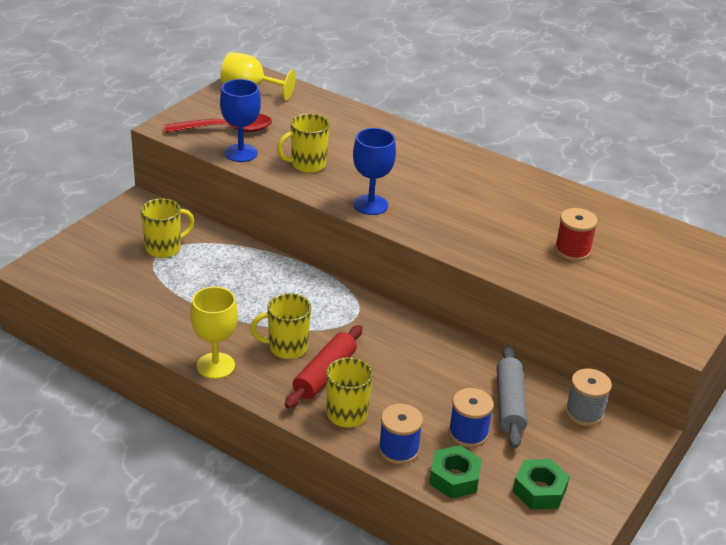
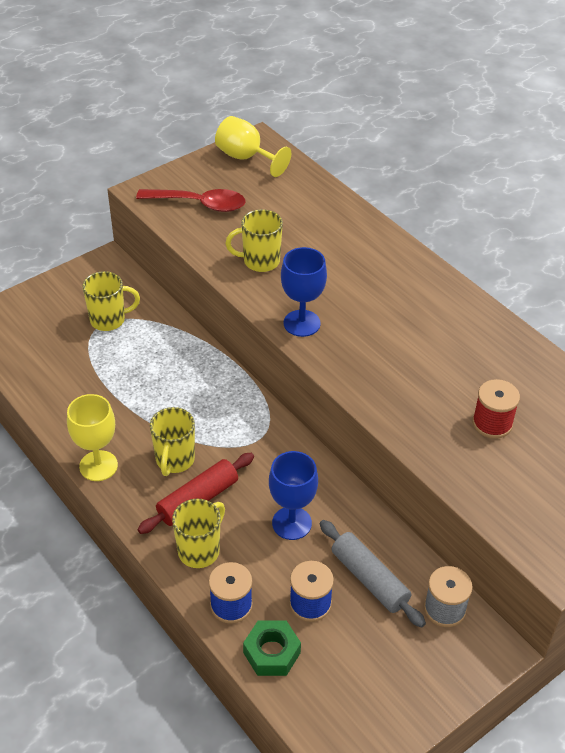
camera: 20 degrees right, 10 degrees up
(241, 153) = (200, 235): blue goblet -> blue goblet (291, 523)
(286, 348) = (174, 460): yellow mug -> yellow mug turned 90 degrees counterclockwise
(509, 404) = (369, 579): grey rolling pin -> grey rolling pin turned 60 degrees counterclockwise
(539, 490) = (352, 690): green nut -> none

